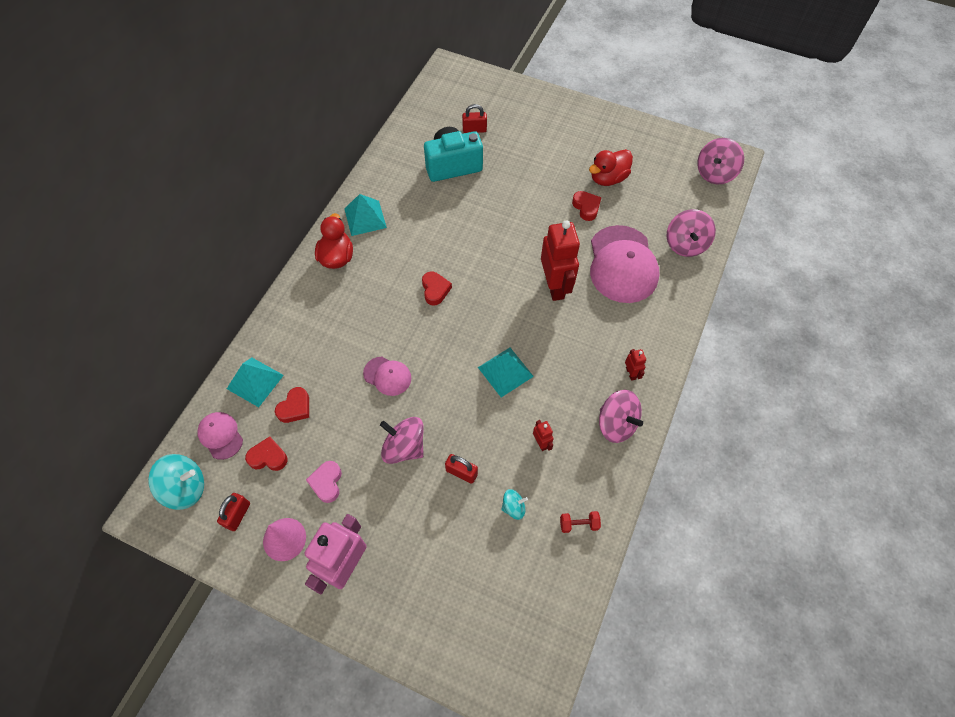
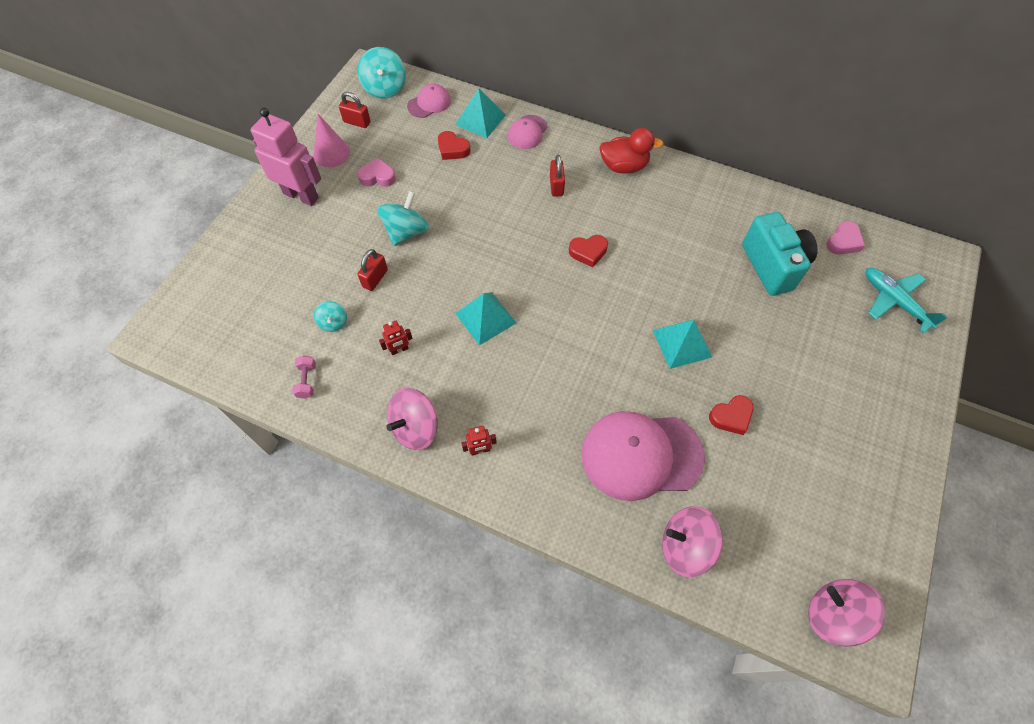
camera: 90 degrees right, 0 degrees up
(268, 457) = (406, 136): red heart -> none
(365, 218) = (679, 186): turquoise pyramid -> turquoise pyramid (682, 343)
(387, 376) = (483, 215): pink cap -> pink cap (527, 132)
(404, 447) = (406, 232): pink spinning top -> turquoise spinning top
(431, 120) = (843, 242): none -> pink heart
(474, 129) = (839, 288): red padlock -> red padlock (556, 186)
(486, 102) = (894, 301): none -> turquoise plane
(555, 286) = (601, 372): red robot -> none
(579, 524) = (307, 381): red dumbbell -> pink dumbbell
(608, 178) = (789, 449): red duck -> none

